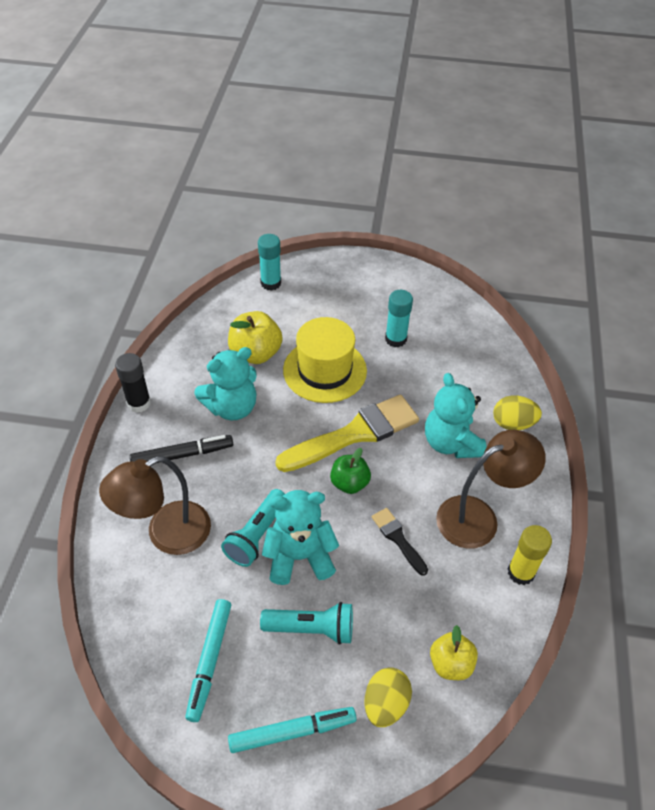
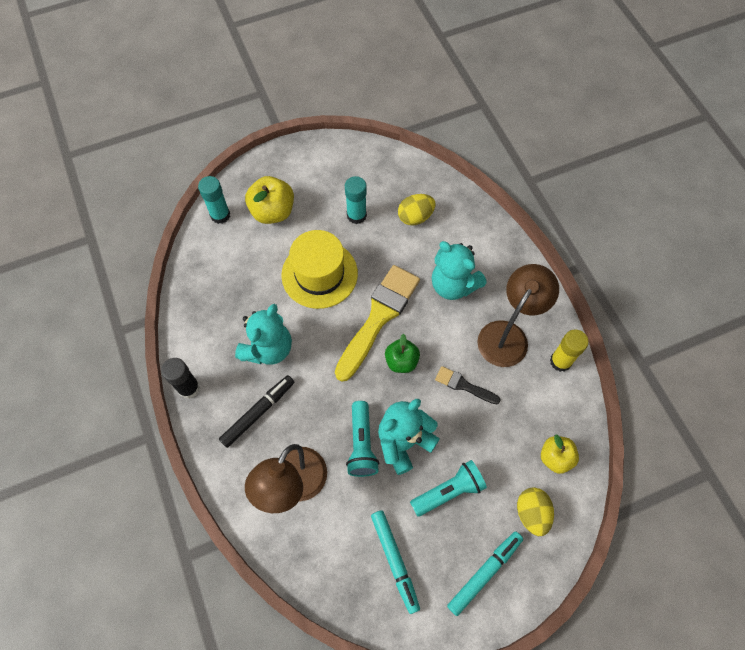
camera: 30 degrees left, 15 degrees up
(255, 353) = (253, 289): yellow apple -> yellow apple (273, 212)
(513, 423) = (487, 243): yellow egg -> yellow egg (415, 217)

